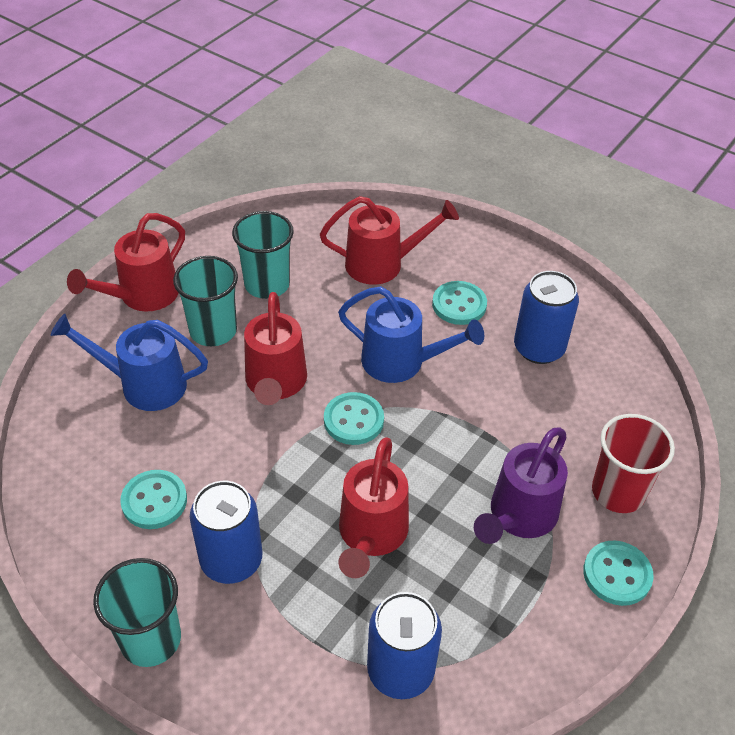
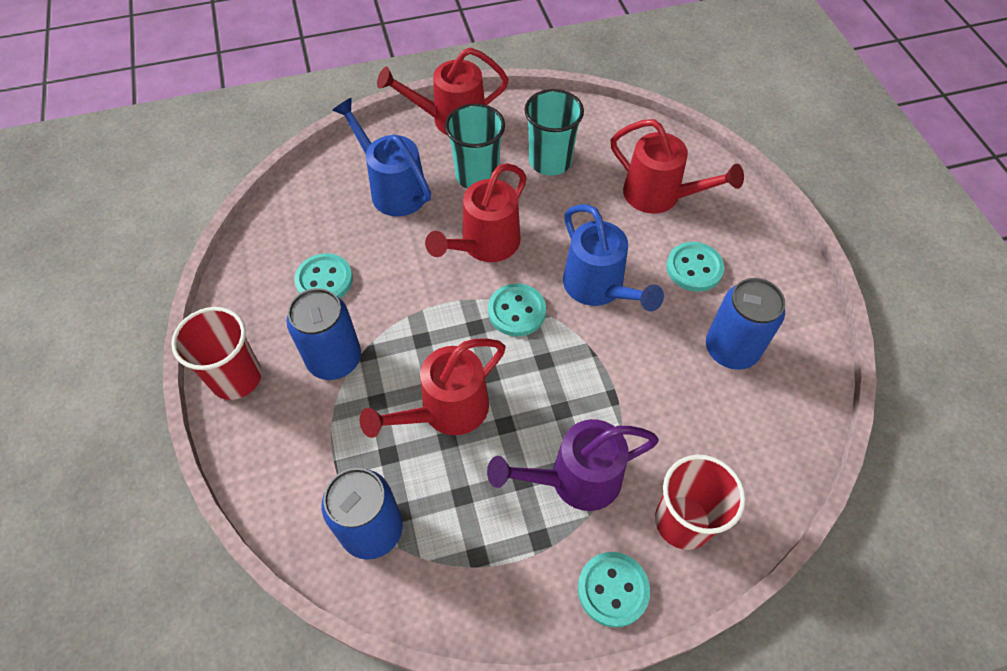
camera: 40 degrees right, 10 degrees up
(151, 639) = (236, 378): turquoise cup -> red cup

